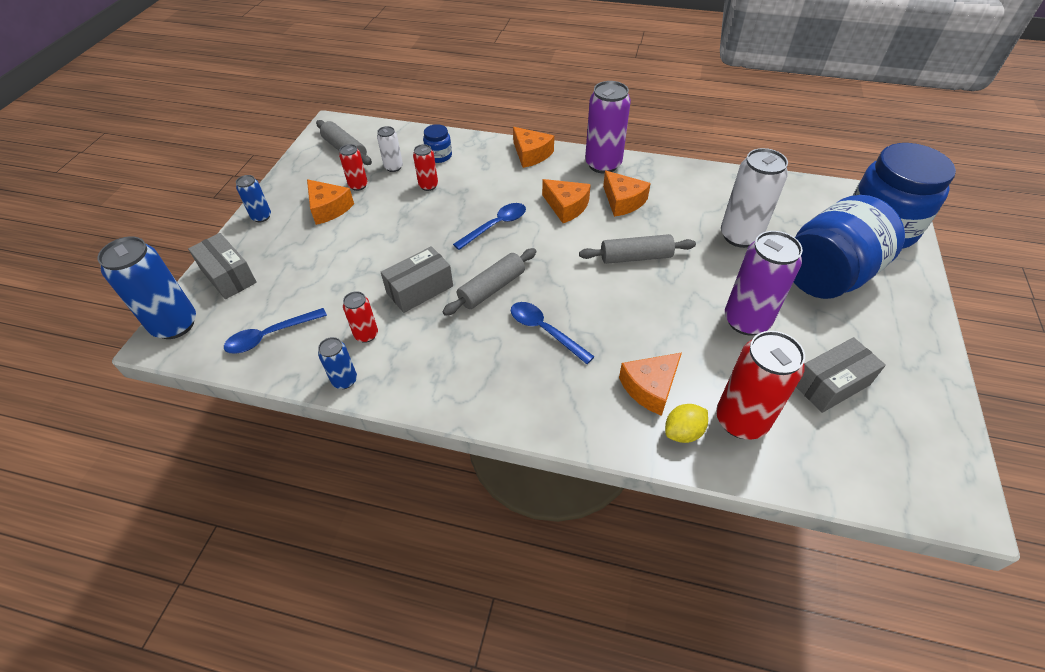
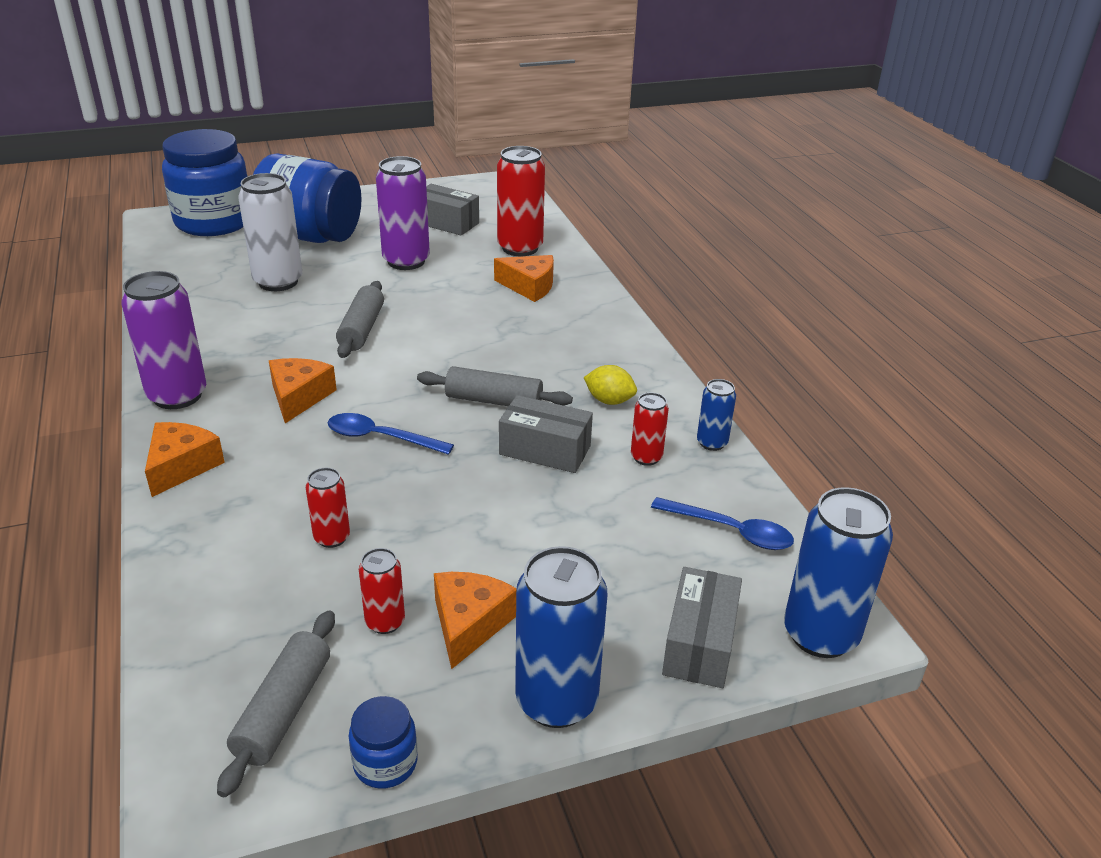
camera: 125 degrees left, 15 degrees down
(261, 217) = (556, 701): blue can -> blue can, size x1.93
(393, 167) = (304, 605): white can -> none
(439, 156) = (237, 564): blue jar -> blue jar (385, 763)
(545, 331) = (520, 351): blue spoon -> none
(623, 201) = (259, 360): orange cheese -> none
(636, 257) = (361, 329): grey rolling pin -> grey rolling pin turned 45 degrees clockwise
(683, 432) = (557, 266): yellow lemon -> yellow lemon (609, 401)

